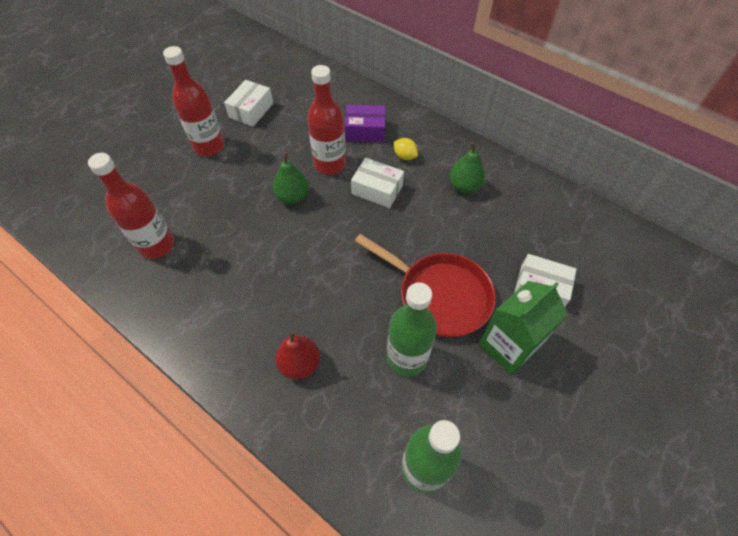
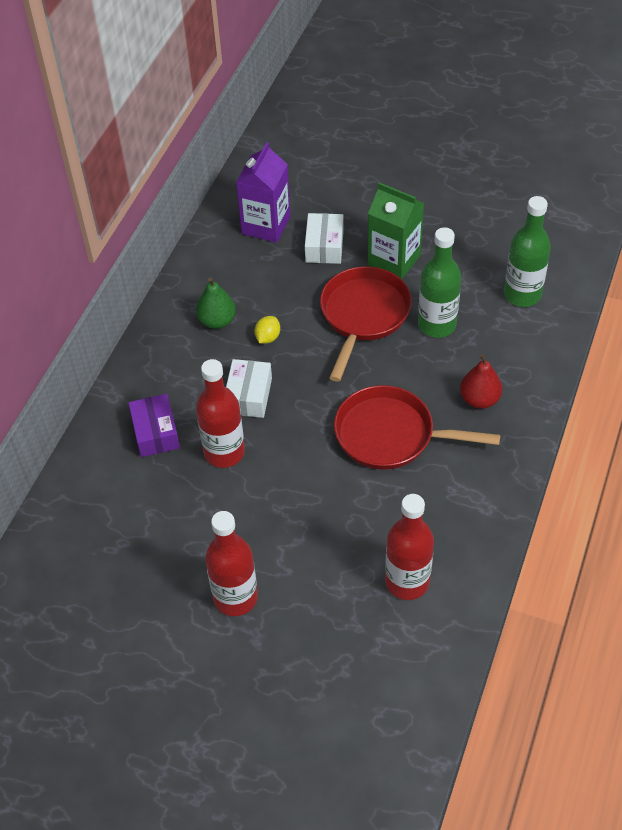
camera: 105 degrees left, 5 degrees down
(251, 110) = (152, 575): white box -> none
(292, 197) = (287, 473): green pear -> none
(294, 276) = (391, 435): none -> red pan
(405, 156) = (188, 383): yellow lemon -> yellow lemon (268, 337)
(578, 246) = (266, 225): none -> purple carton

